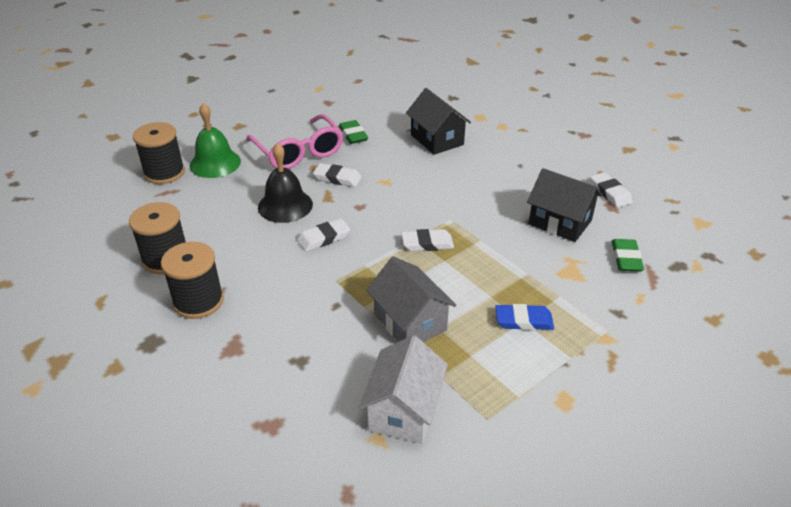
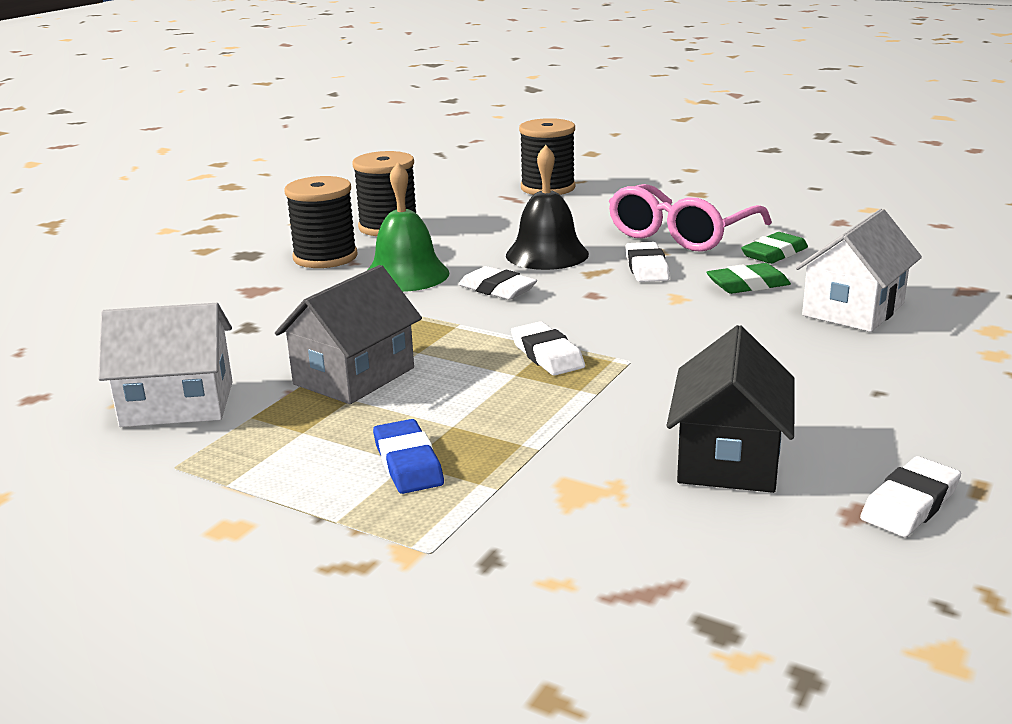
camera: 70 degrees right, 15 degrees down
(215, 163) = (596, 203): green bell -> green bell (406, 275)
(437, 140) = (853, 309): black house -> white house
(626, 258) = (679, 551): green eraser -> green eraser (748, 285)

